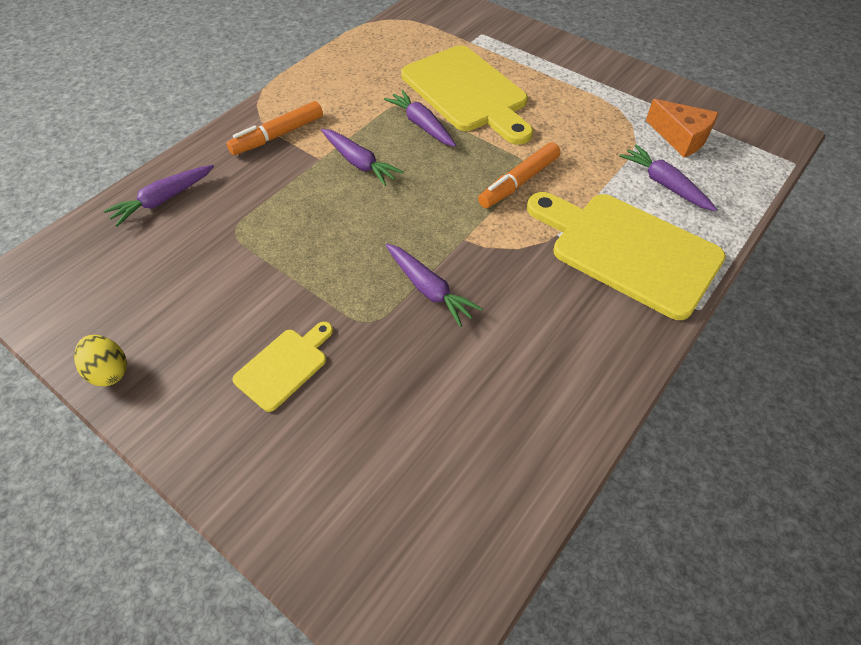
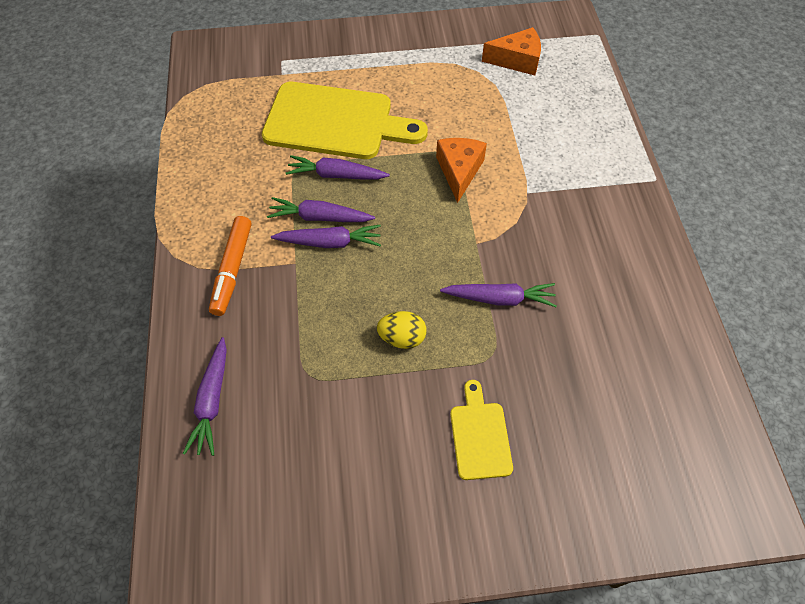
camera: 45 degrees left, 5 degrees up
(109, 371) = (366, 560): yellow egg -> yellow egg (402, 338)
(519, 182) = (459, 171): orange marker -> orange cheese
(628, 250) = (578, 171): yellow cutting board -> none
(664, 184) = (546, 105): purple carrot -> purple carrot (320, 217)

